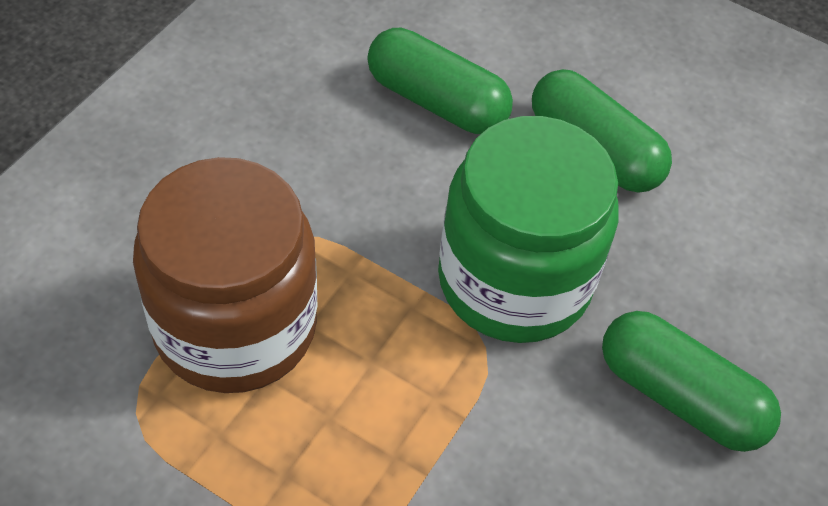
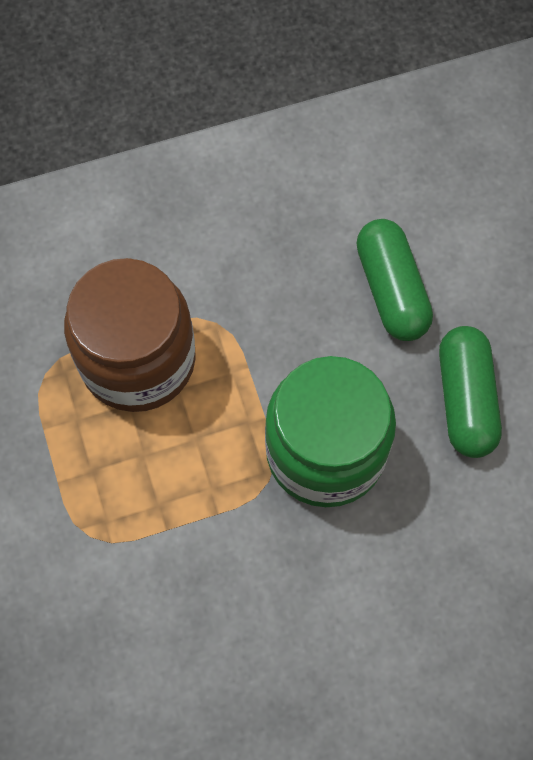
camera: 45 degrees right, 15 degrees up
(680, 396) = (357, 600): green capsule -> none

